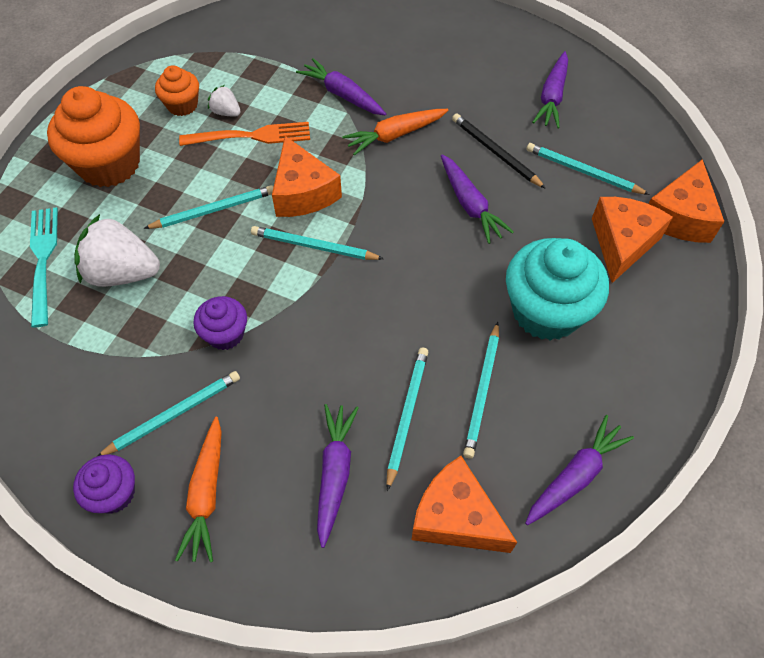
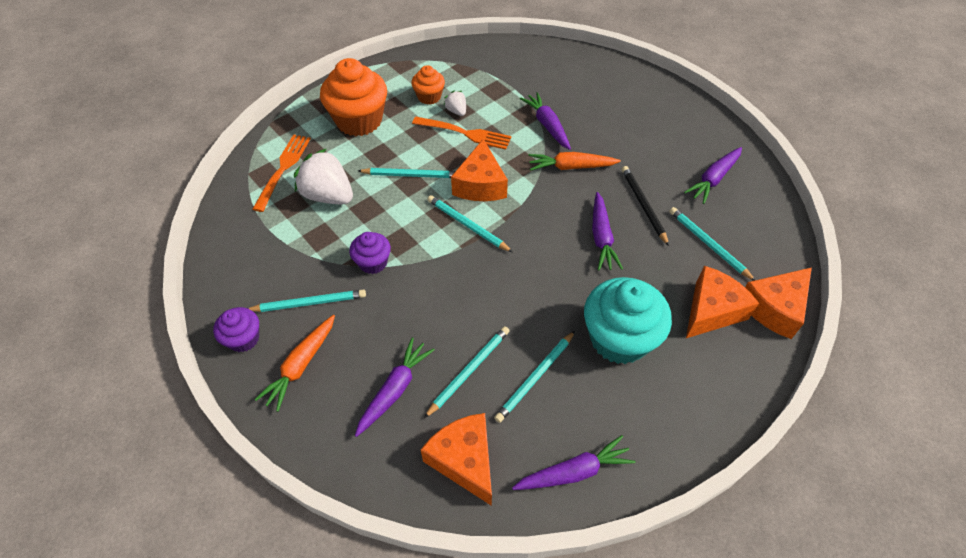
camera: 25 degrees right, 5 degrees down
(43, 260) = (283, 169): turquoise fork -> orange fork

